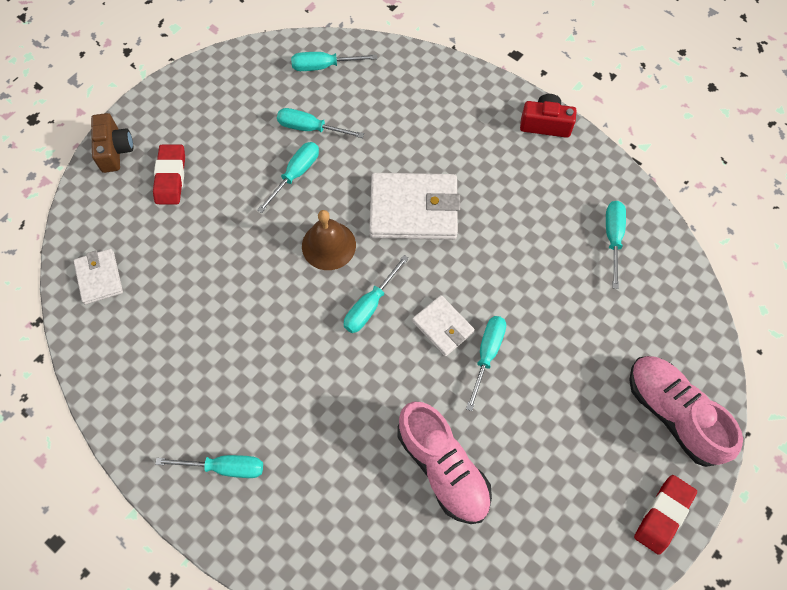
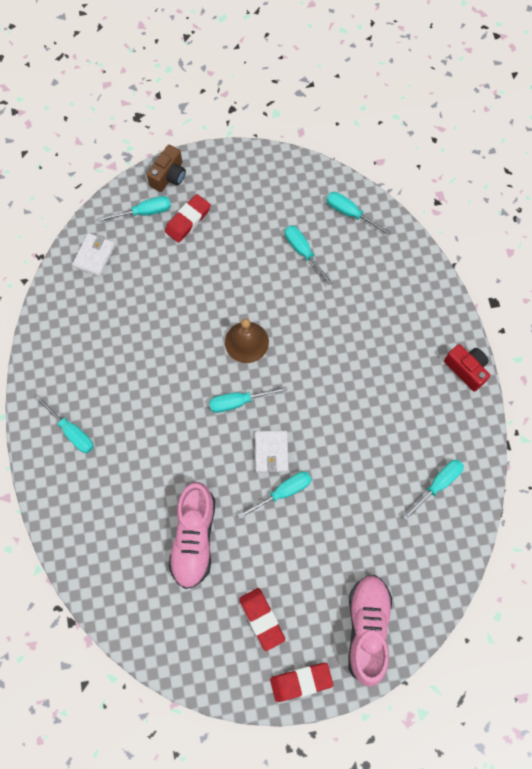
camera: 40 degrees right, 5 degrees up
(296, 174) = (266, 277): turquoise screwdriver -> turquoise screwdriver (145, 212)
(413, 209) = (321, 360): white wallet -> none
(575, 488) = (262, 619): none -> red eraser

